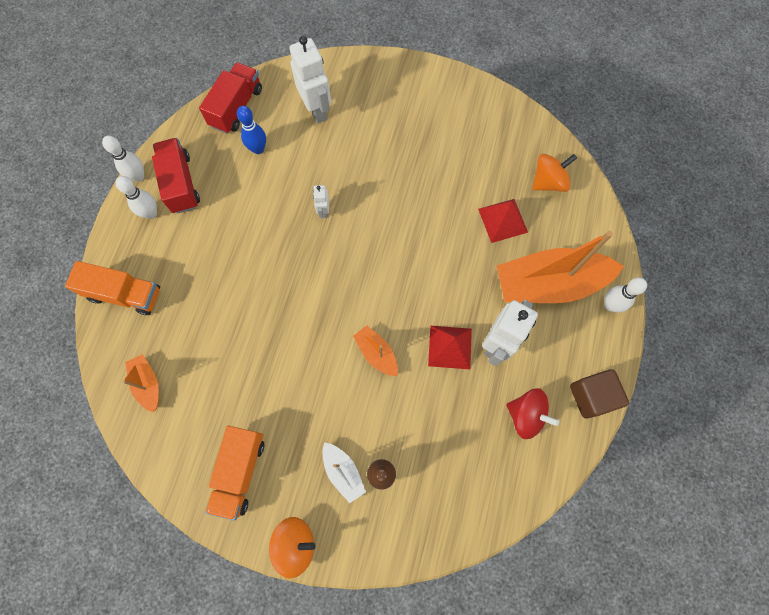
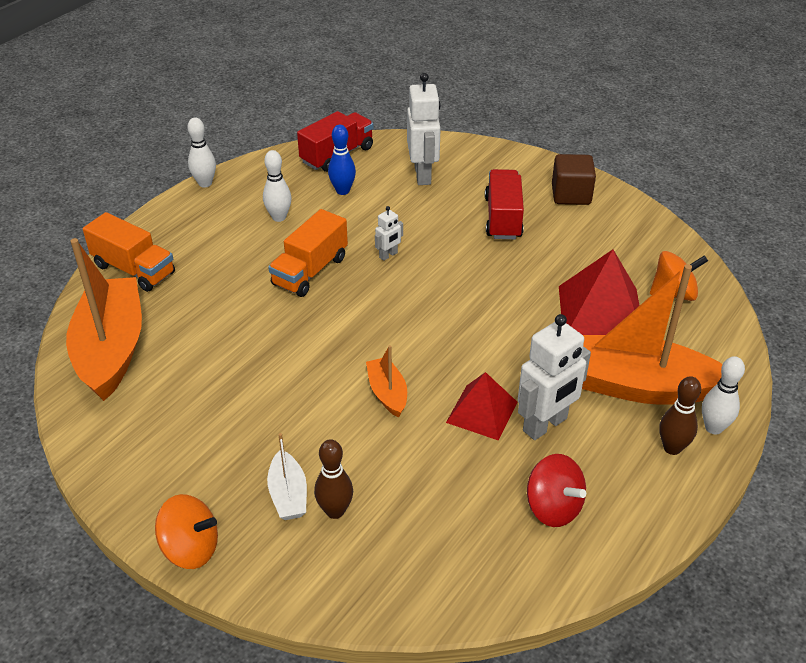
camera: 20 degrees right, 30 degrees down
(148, 384) = (111, 349): orange boat -> orange boat, size x2.15
(151, 213) = (200, 214): white bowling pin -> white bowling pin (279, 217)
(181, 183) = (245, 198): red truck -> red truck (503, 218)
(240, 472) = (165, 457): orange truck -> orange truck (310, 271)
(323, 211) = (388, 255): white robot -> white robot turned 150 degrees counterclockwise
(502, 220) = (601, 313): red pyramid -> red pyramid, size x1.59
(588, 333) = (672, 448): none -> brown bowling pin
(591, 396) = (652, 513): brown cube -> brown cube (571, 195)

